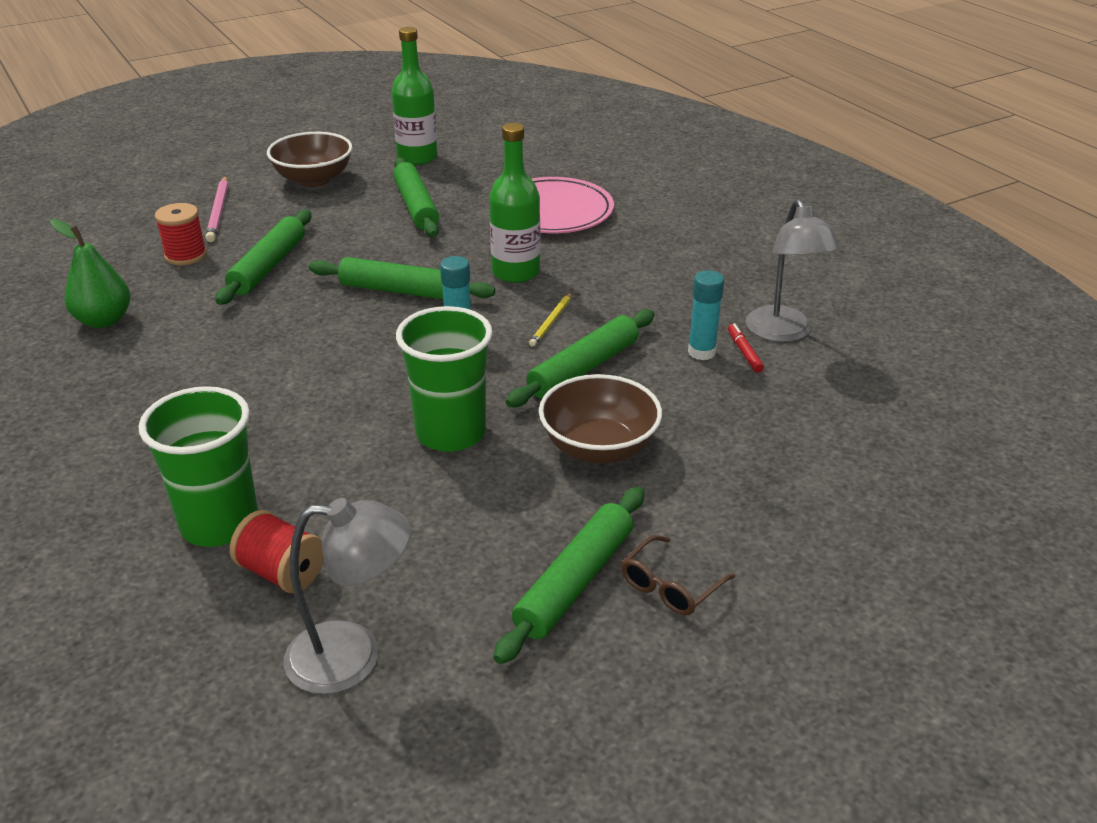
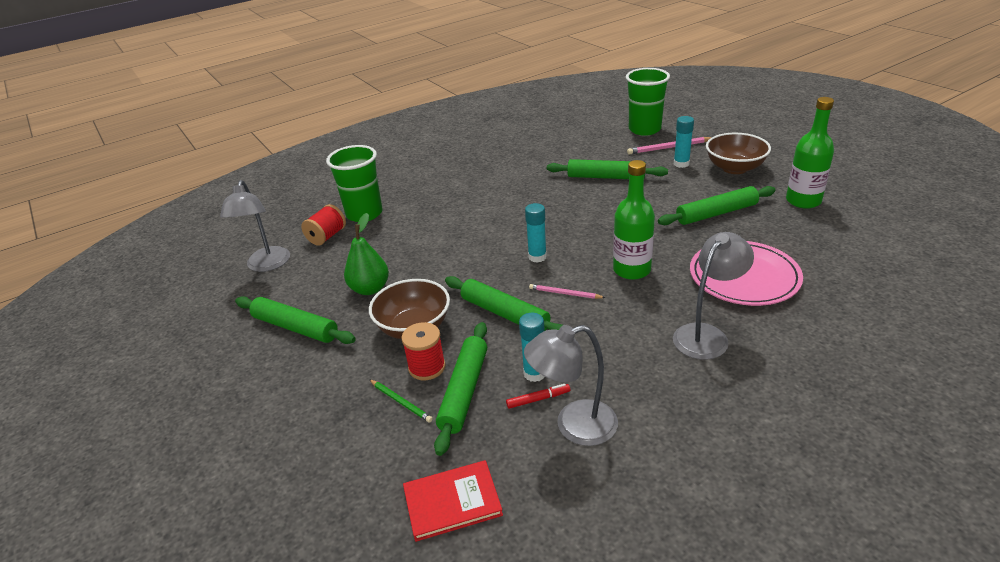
camera: 90 degrees right, 0 degrees up
(104, 320) = (533, 146): green pear -> green pear (370, 289)
(185, 255) = (609, 151): red spool -> red spool (427, 367)
(274, 209) = (681, 164): none -> turquoise glue stick
(401, 291) = (590, 227): green rolling pin -> green rolling pin (464, 391)
(450, 433) = (432, 268): green cup -> green cup (644, 129)
(551, 321) = (565, 293): yellow pencil -> pink pencil
(647, 245) = (706, 335): none -> grey lamp
(670, 586) = (282, 365): brown glasses -> none
(751, 455) = (401, 402): none -> green pencil
(898, 413) = (452, 502): none -> red book

